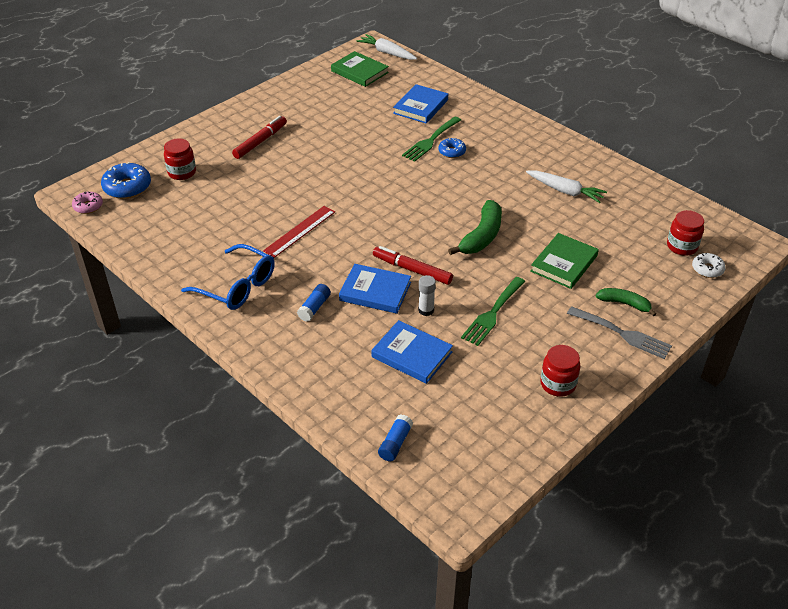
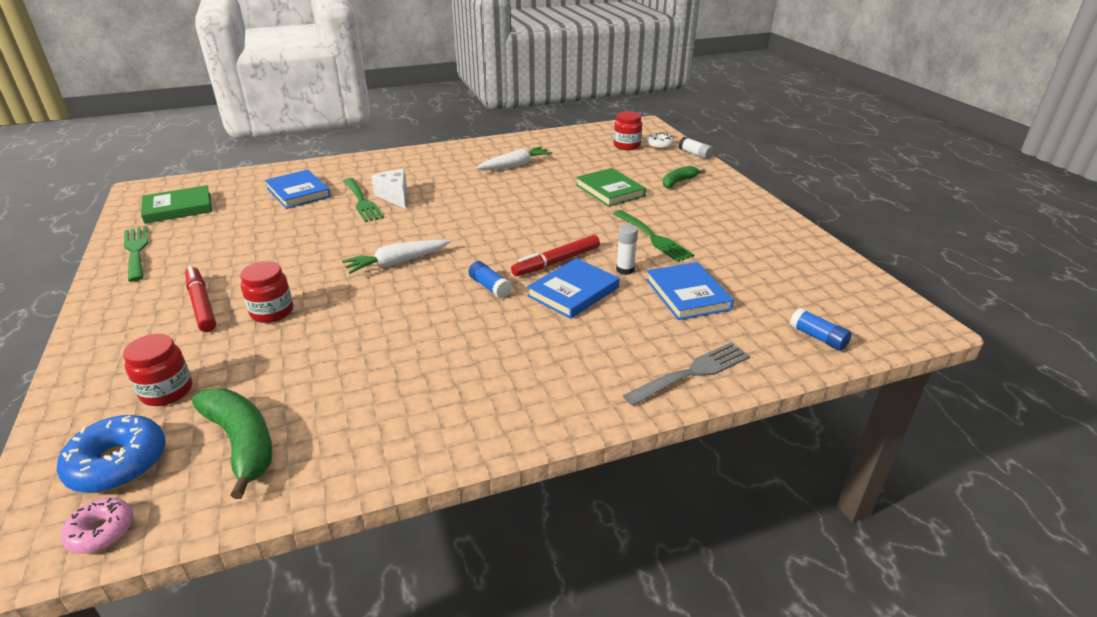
camera: 65 degrees left, 10 degrees down
(237, 286) = (481, 393): blue glasses -> none
(299, 87) = (136, 251): none -> green fork
(300, 231) = (420, 316): red ruler -> none
(314, 308) = (570, 339): blue glue stick -> blue glue stick (490, 287)
(387, 53) = (173, 186): white carrot -> white carrot (397, 262)
(412, 354) = (687, 294): blue book -> blue book turned 75 degrees counterclockwise
(452, 152) = (395, 196): blue donut -> white cheese
(482, 236) = (539, 215): green banana -> green banana (242, 443)
(558, 384) = (763, 233): red jar -> red jar (272, 312)
(622, 334) = (714, 192): grey fork -> grey fork (692, 372)
(708, 301) = (695, 154): none -> white glue stick

